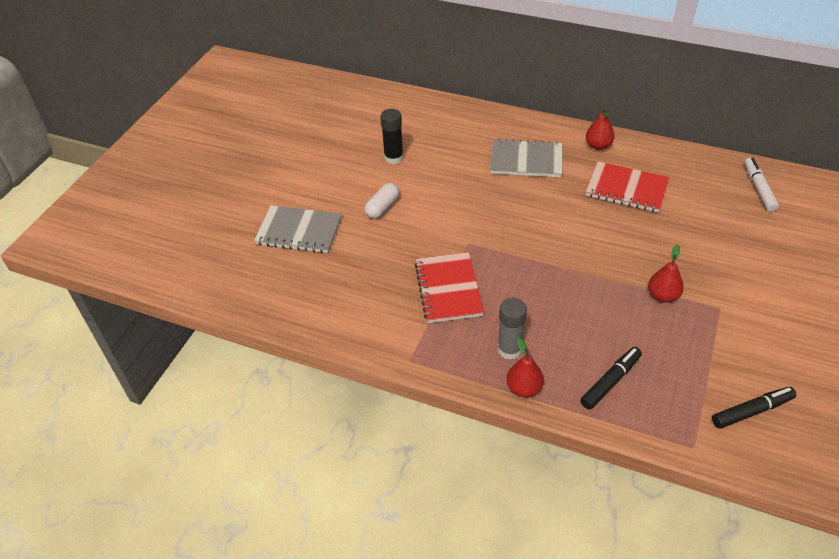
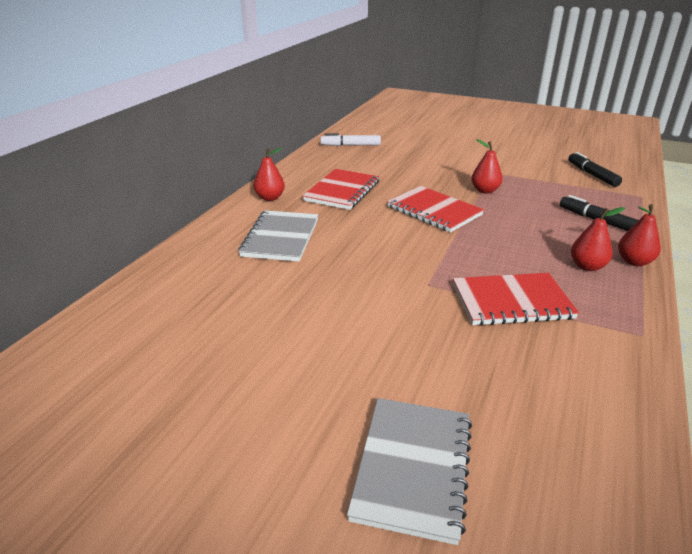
camera: 90 degrees left, 15 degrees down
(382, 207) = (354, 357): white capsule -> none
(394, 157) = (234, 344): black glue stick -> none
(509, 349) = (587, 266): grey glue stick -> red pear
(599, 252) = (434, 211): none -> red notebook

